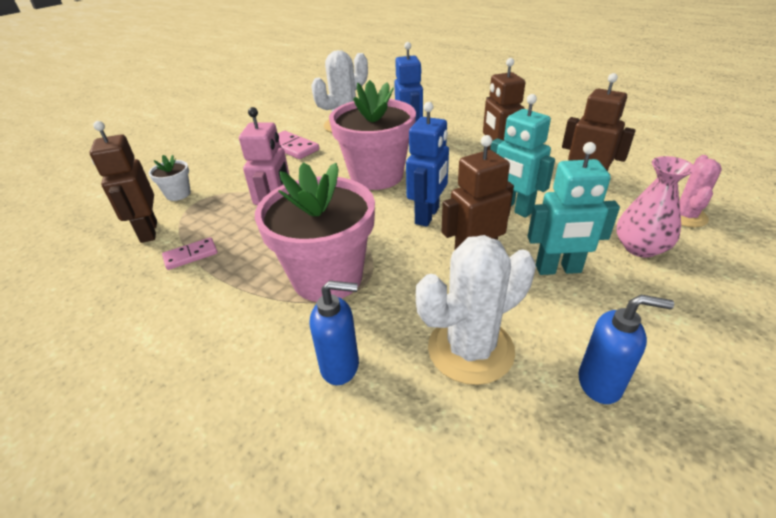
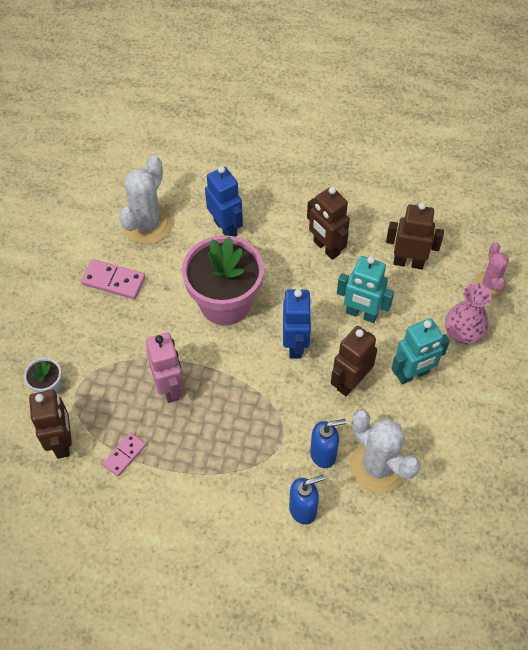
camera: 25 degrees left, 20 degrees up
(148, 232) = (62, 442): brown robot -> brown robot turned 150 degrees counterclockwise
(327, 277) = (251, 439): pink flower pot -> none
(470, 349) = (378, 466): white cactus -> white cactus turned 75 degrees counterclockwise
(600, 383) = (459, 463): blue soap dispenser -> blue soap dispenser (323, 454)

